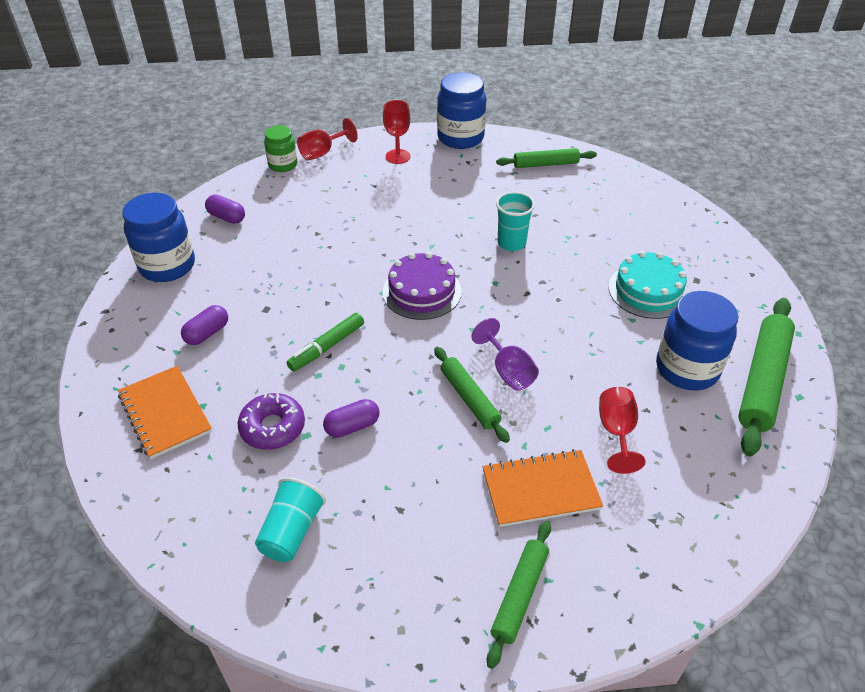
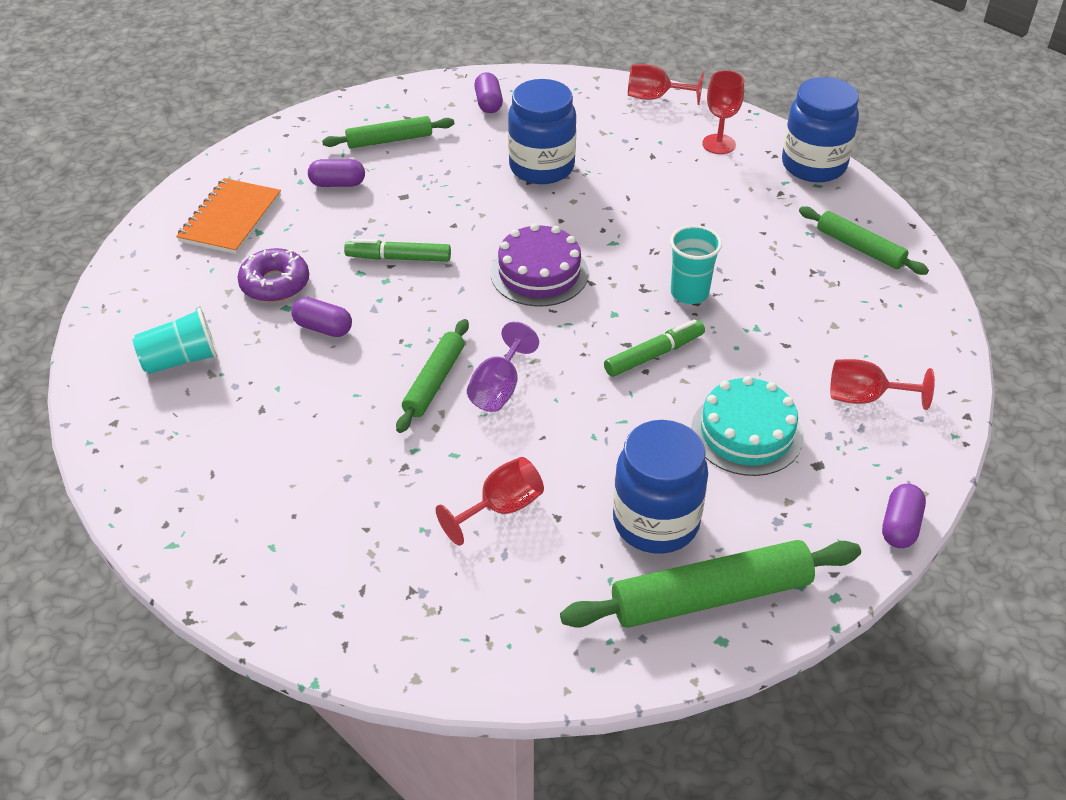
camera: 50 degrees right, 0 degrees up
(167, 266) = (389, 113): blue jar -> blue jar (541, 167)
(283, 165) = (603, 87): green jar -> none
(519, 595) = (238, 536): green rolling pin -> green rolling pin (389, 140)
(540, 490) = (370, 489): orange notebook -> none
(548, 288) = (653, 355): none -> green marker
(661, 233) = (865, 397): none -> red goblet
(766, 279) = (900, 526): none -> purple capsule

